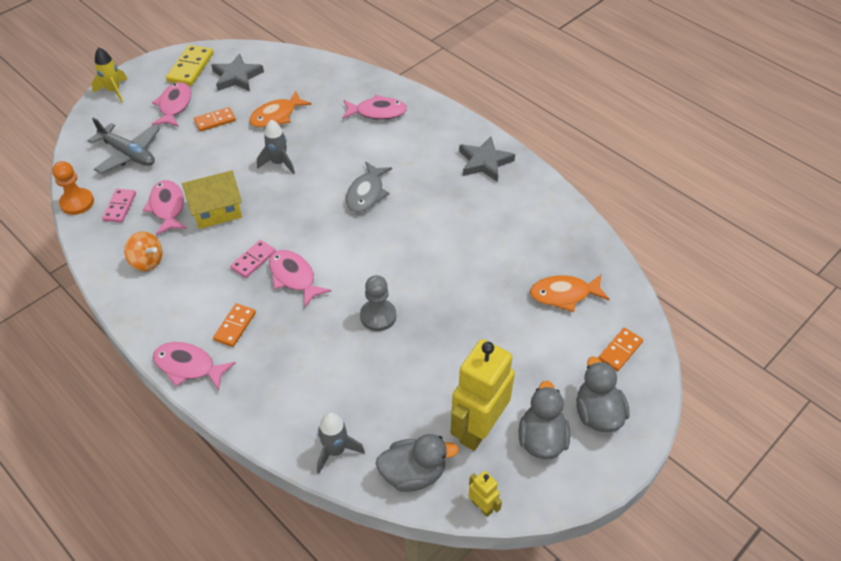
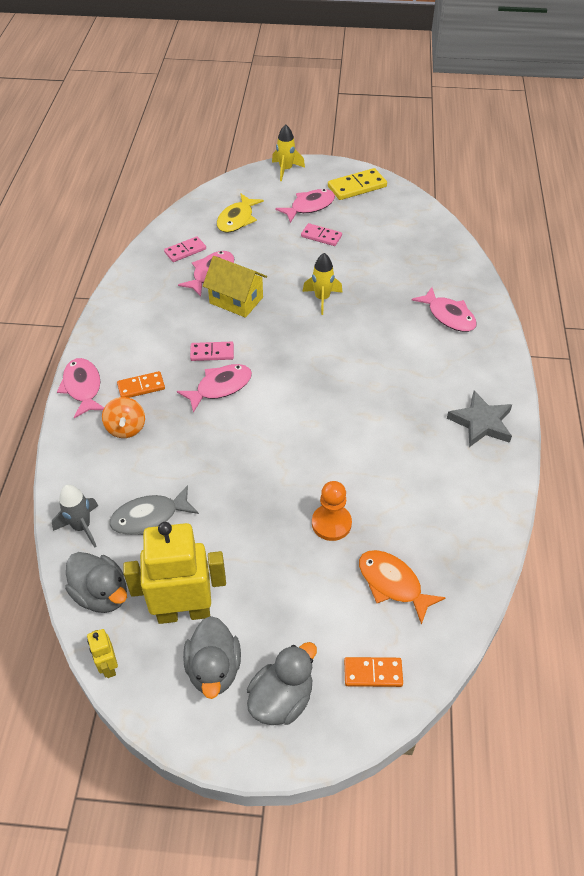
camera: 50 degrees right, 0 degrees up
(77, 202) = (166, 229): orange pawn -> orange pawn (331, 523)
(128, 154) = (237, 219): grey plane -> yellow fish
(147, 261) = (152, 299): orange spinning top -> orange spinning top (126, 428)
(215, 121) = (321, 236): orange domino -> pink domino
(237, 77) = (380, 215): grey star -> none
(276, 116) = (368, 263): orange fish -> none
(279, 163) = (322, 299): grey rocket -> yellow rocket
(294, 277) = (220, 387): pink fish -> pink fish turned 45 degrees clockwise
(366, 193) = (352, 370): grey fish -> grey fish (149, 517)
(378, 316) = (234, 465): grey pawn -> none
(482, 506) = (108, 666): yellow robot -> yellow robot turned 150 degrees clockwise
(541, 439) = (214, 669): grey duck -> grey duck turned 120 degrees clockwise

